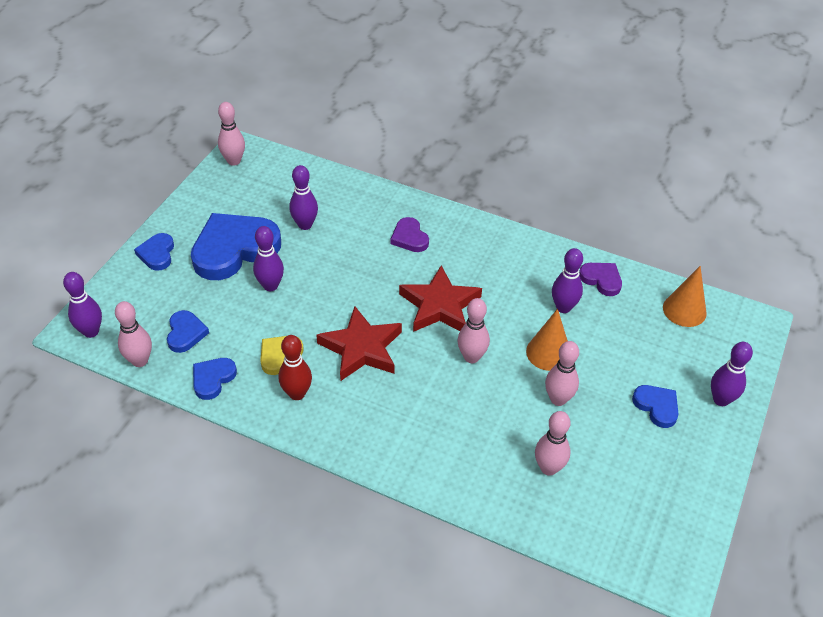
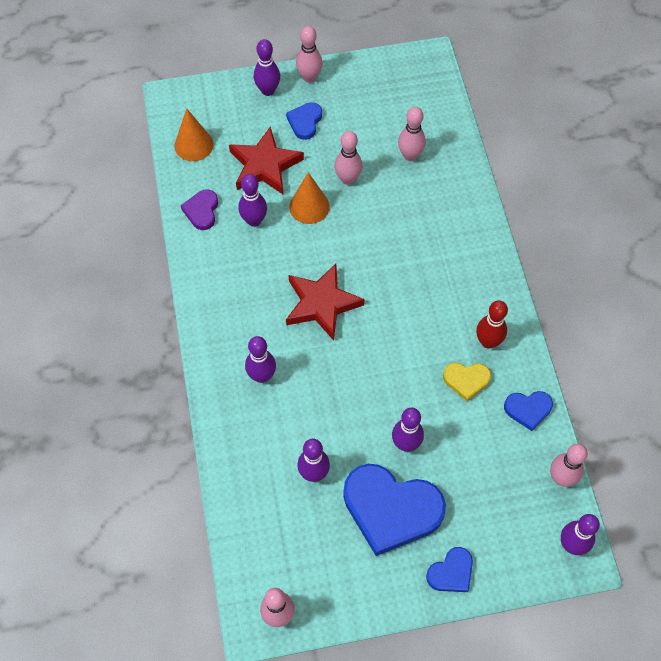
camera: 125 degrees left, 15 degrees up
(185, 333) = (507, 467): blue heart -> none
(361, 348) = (410, 328): red star -> red star (265, 165)
(409, 238) = (262, 376): purple heart -> purple bowling pin
(471, 357) = (355, 251): pink bowling pin -> pink bowling pin (309, 77)

